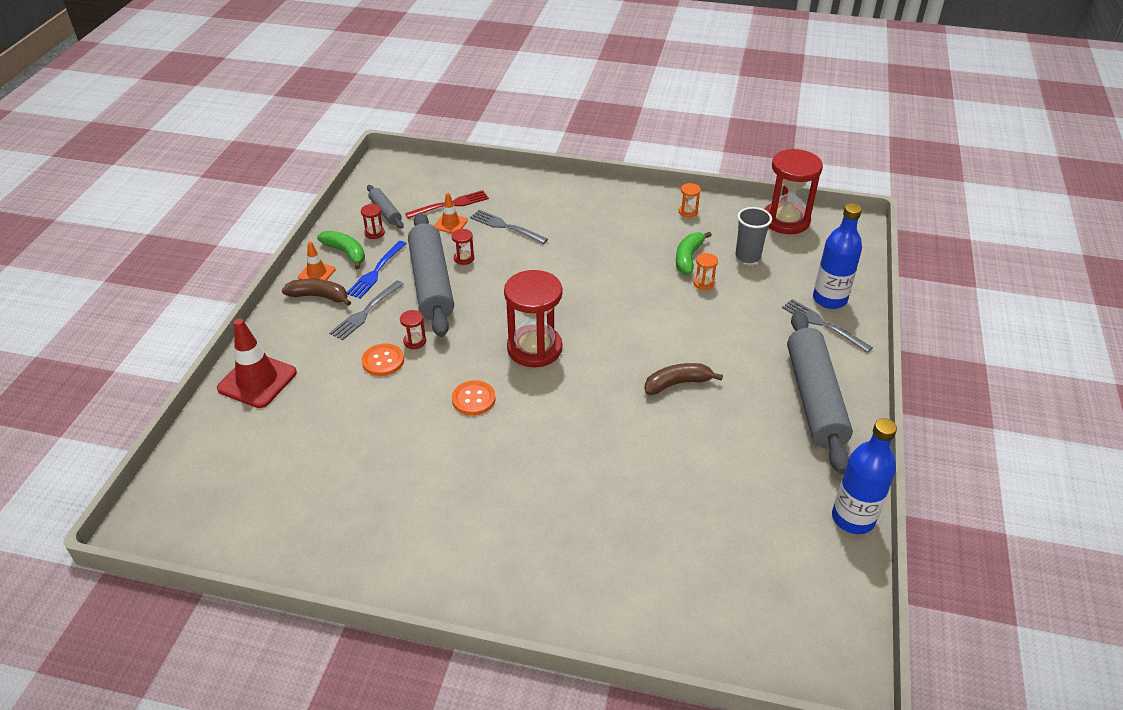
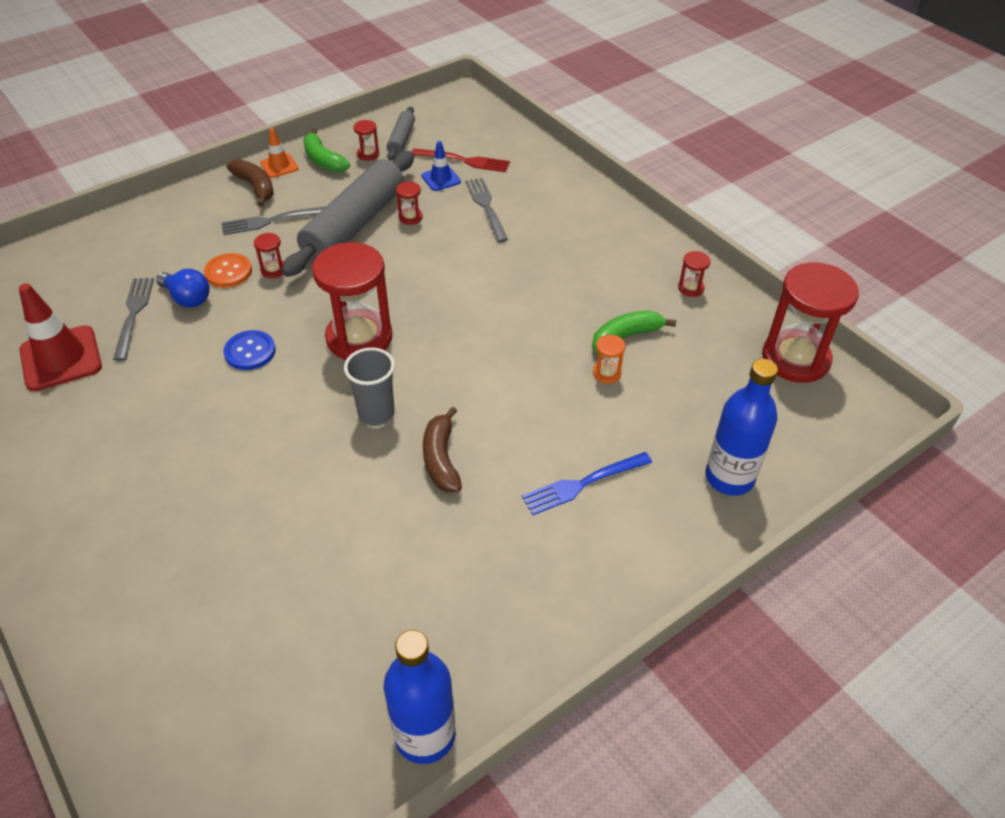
camera: 40 degrees right, 5 degrees up
(257, 381) = (125, 232): red traffic cone -> red traffic cone (61, 358)
(346, 253) = (323, 160): green banana -> green banana turned 150 degrees clockwise
(376, 271) = (325, 189): blue fork -> blue fork (583, 484)
(377, 394) = (187, 298): none -> blue light bulb
(450, 224) = (441, 179): orange traffic cone -> blue traffic cone
(473, 399) = (250, 352): orange button -> blue button
(677, 383) = (441, 459): brown banana -> brown banana turned 120 degrees counterclockwise
(688, 212) = (691, 288): orange hourglass -> red hourglass
(748, 256) = (695, 373): grey cup -> grey cup (376, 413)
(814, 399) = (560, 574): grey rolling pin -> none
(823, 324) = (682, 501): grey fork -> grey fork (133, 314)

